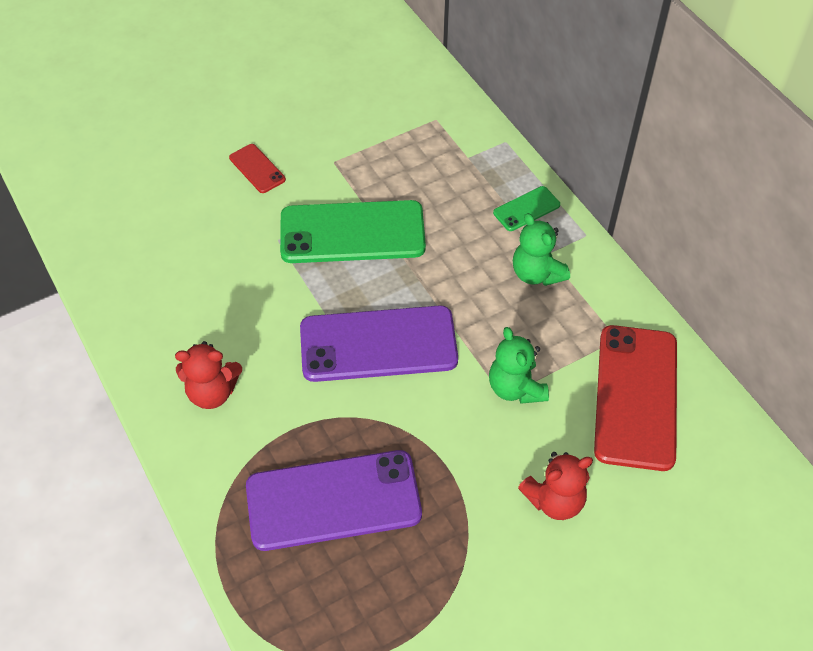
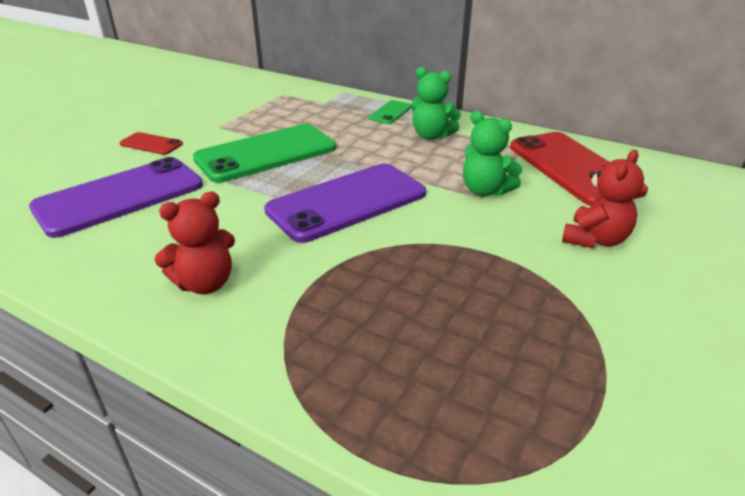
camera: 30 degrees left, 20 degrees down
(333, 500) = (407, 315): purple phone -> purple phone (120, 196)

